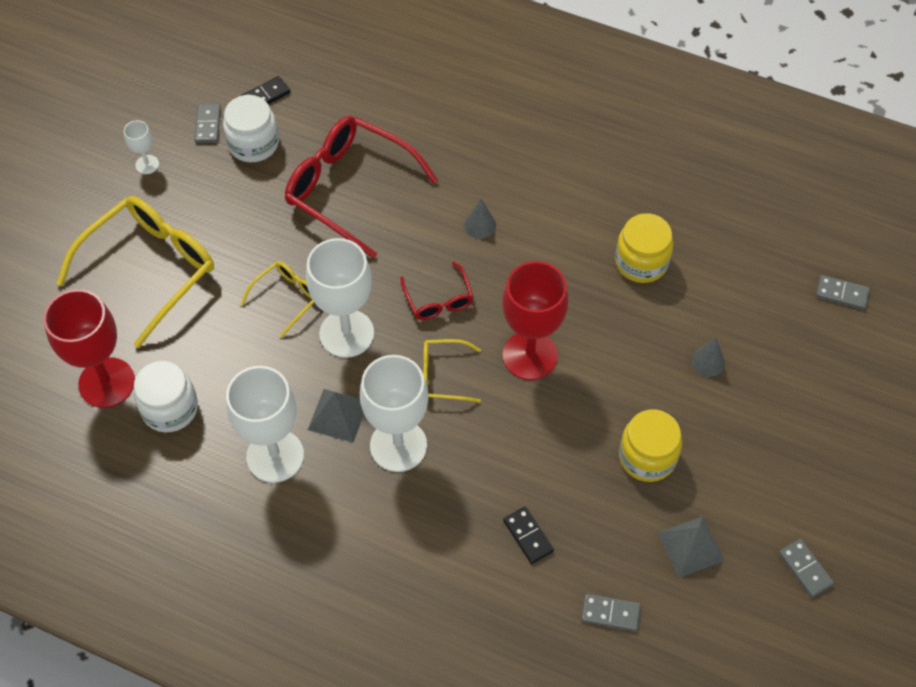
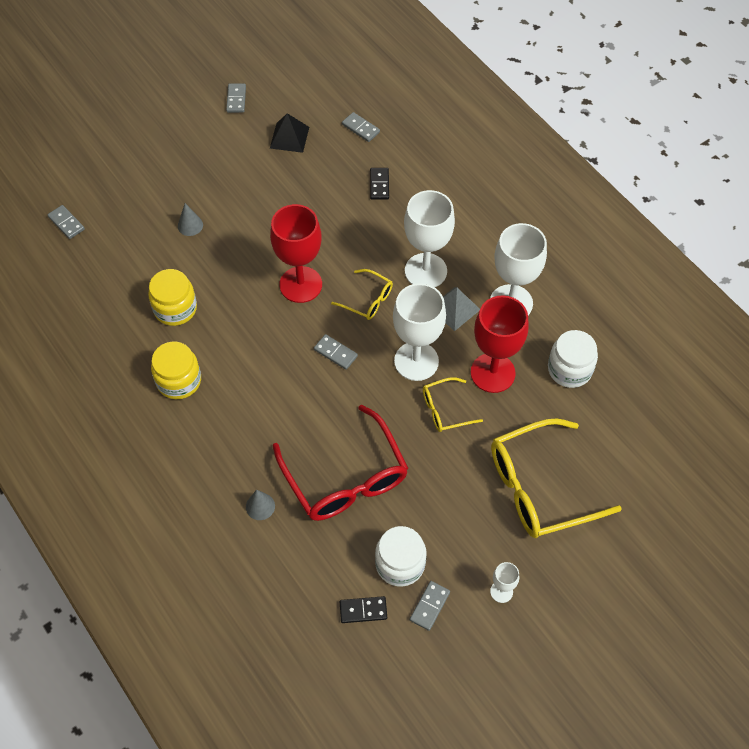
camera: 150 degrees left, 0 degrees up
(107, 382) = (609, 410): red goblet -> red goblet (492, 373)
(438, 300) = (335, 353): red glasses -> grey domino
(480, 225) = (266, 394): grey cone -> grey cone (260, 506)
(647, 457) = (275, 192): yellow jar -> yellow jar (179, 381)
(690, 546) = (289, 137): grey pyramid -> black pyramid

